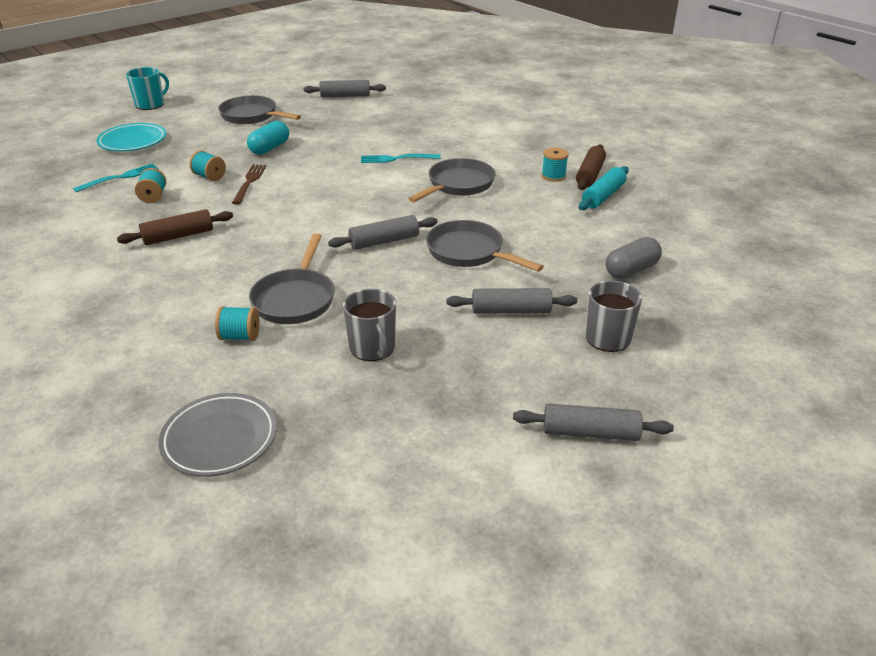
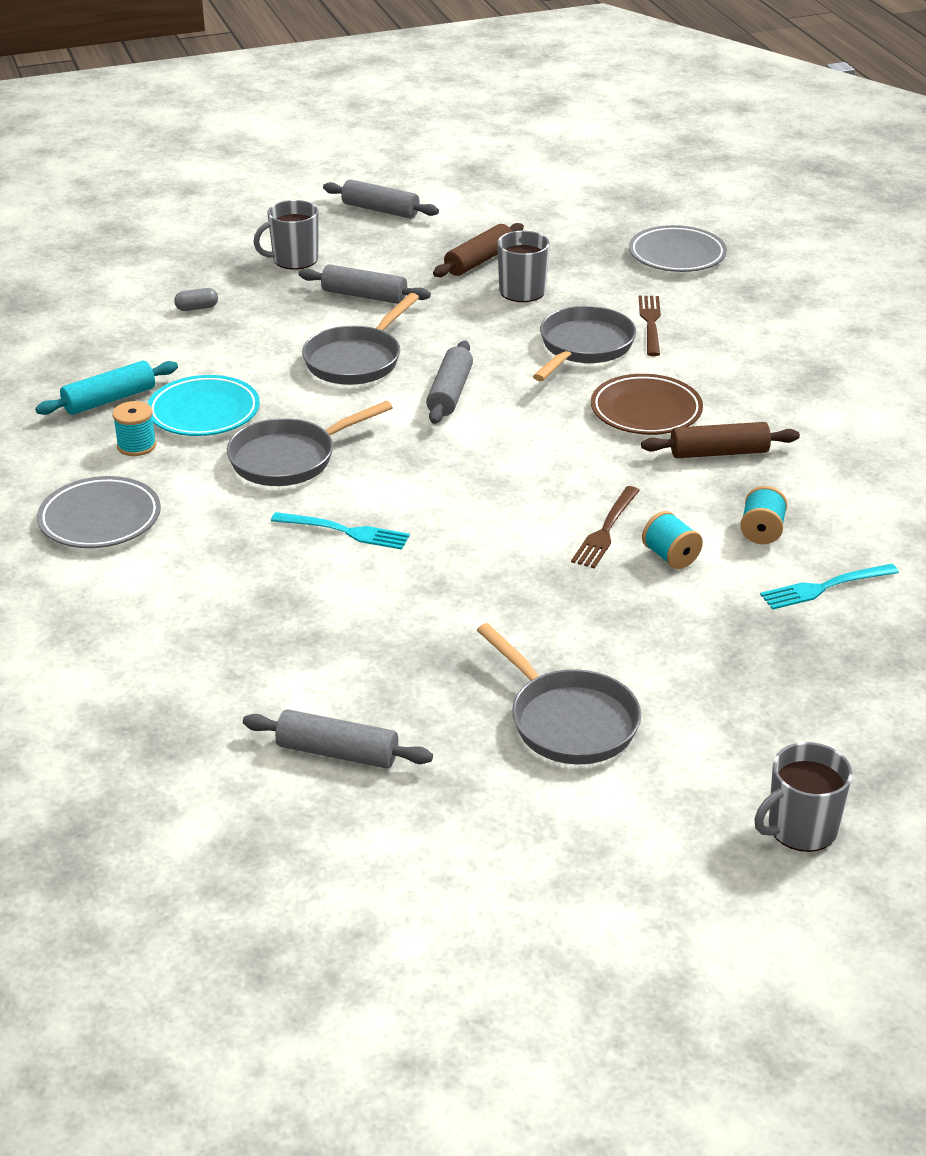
camera: 160 degrees left, 0 degrees up
(133, 141) = (819, 687): turquoise plate -> turquoise plate (204, 412)
(150, 104) = (801, 828): turquoise mug -> grey mug
(234, 255) = (646, 411): none -> brown plate
(240, 336) = (650, 323): turquoise spool -> brown fork
(270, 148) = (554, 607): turquoise capsule -> none
(384, 241) = (449, 393): grey rolling pin -> grey rolling pin turned 75 degrees counterclockwise
(469, 252) = (356, 360): grey pan -> grey pan turned 60 degrees clockwise
(529, 143) = (100, 519): none -> grey plate
(590, 175) = (82, 437): brown rolling pin -> brown rolling pin (479, 261)
(631, 270) = (197, 308): grey capsule -> grey capsule, size x0.57

